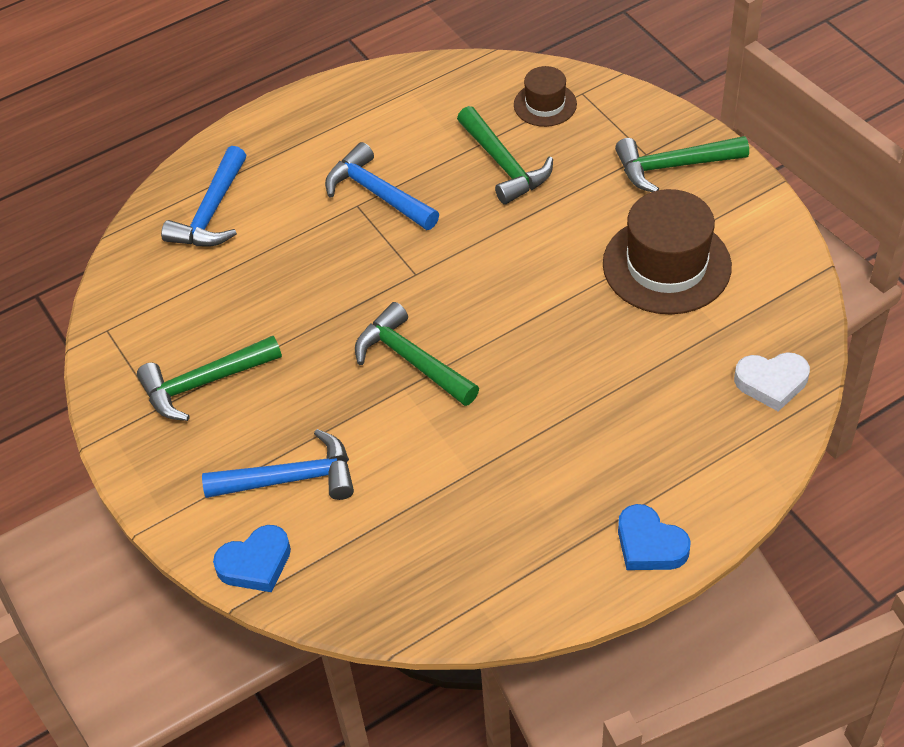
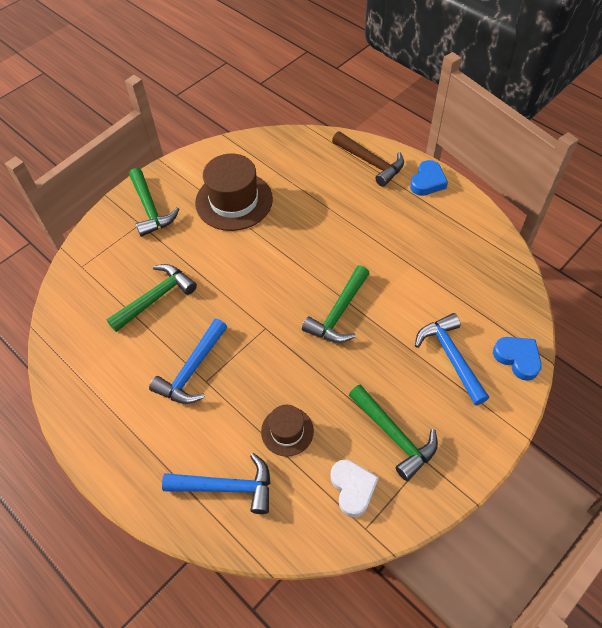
camera: 105 degrees left, 5 degrees up
(545, 104) = (94, 285): brown hat -> brown hat (287, 431)
(716, 468) = (371, 163): none -> brown hammer
(771, 383) = (309, 148): white heart -> white heart (352, 488)

